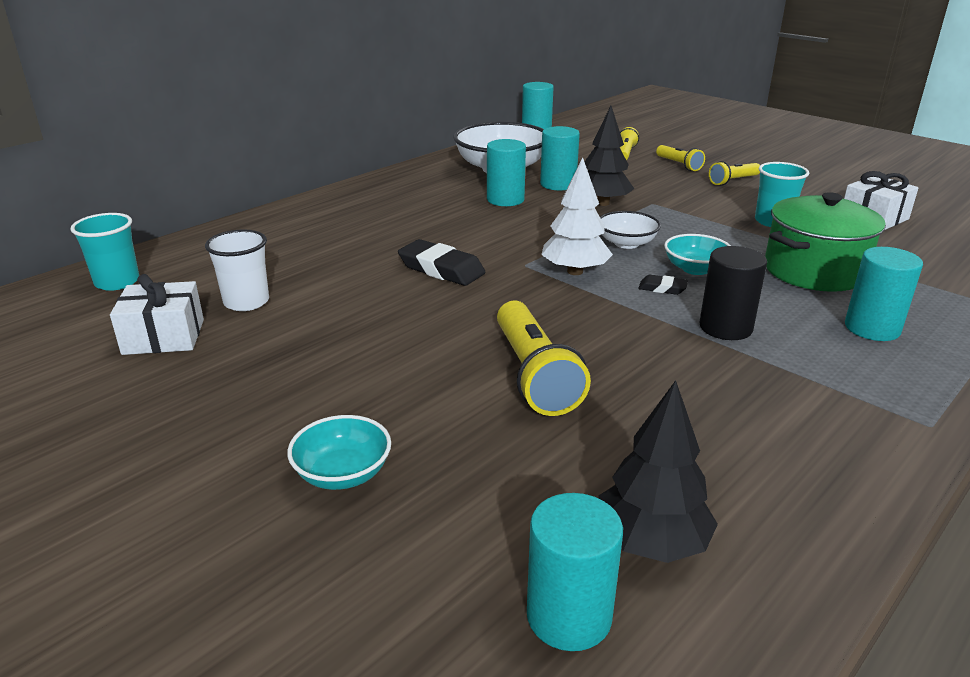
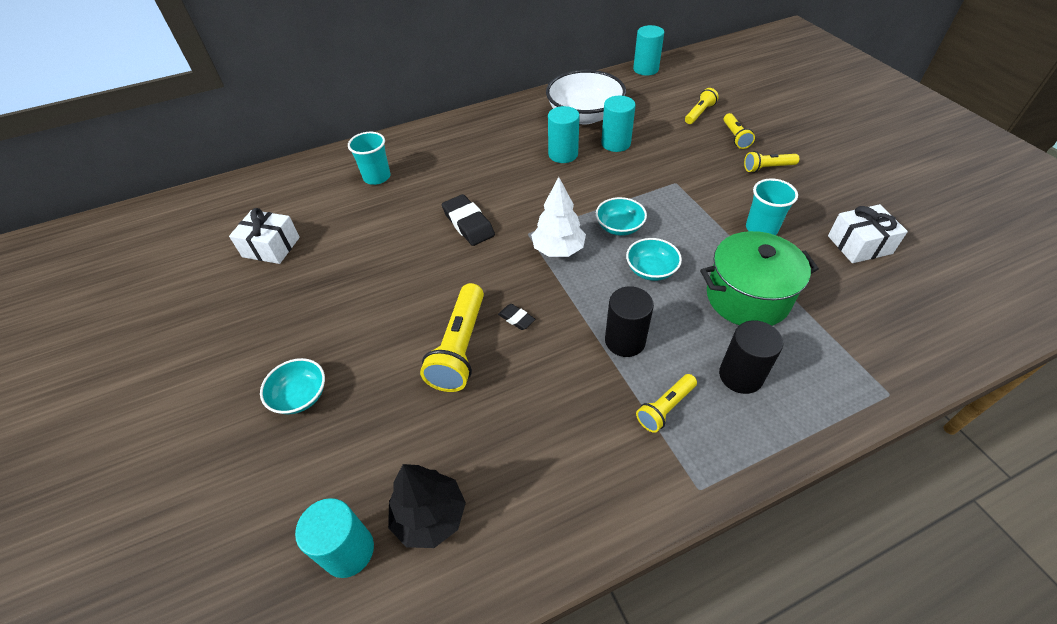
camera: 25 degrees right, 20 degrees up
(117, 282) = (272, 188): turquoise cup -> turquoise cup (377, 177)
(246, 302) = (332, 226): white cup -> none
(602, 203) = (635, 174): black tree -> none
(626, 243) = (619, 227): white bowl -> turquoise bowl
(662, 288) = (609, 285): black eraser -> black eraser (516, 319)
(825, 370) = (665, 408): none -> yellow flashlight
(872, 328) = (740, 376): turquoise cylinder -> black cylinder

